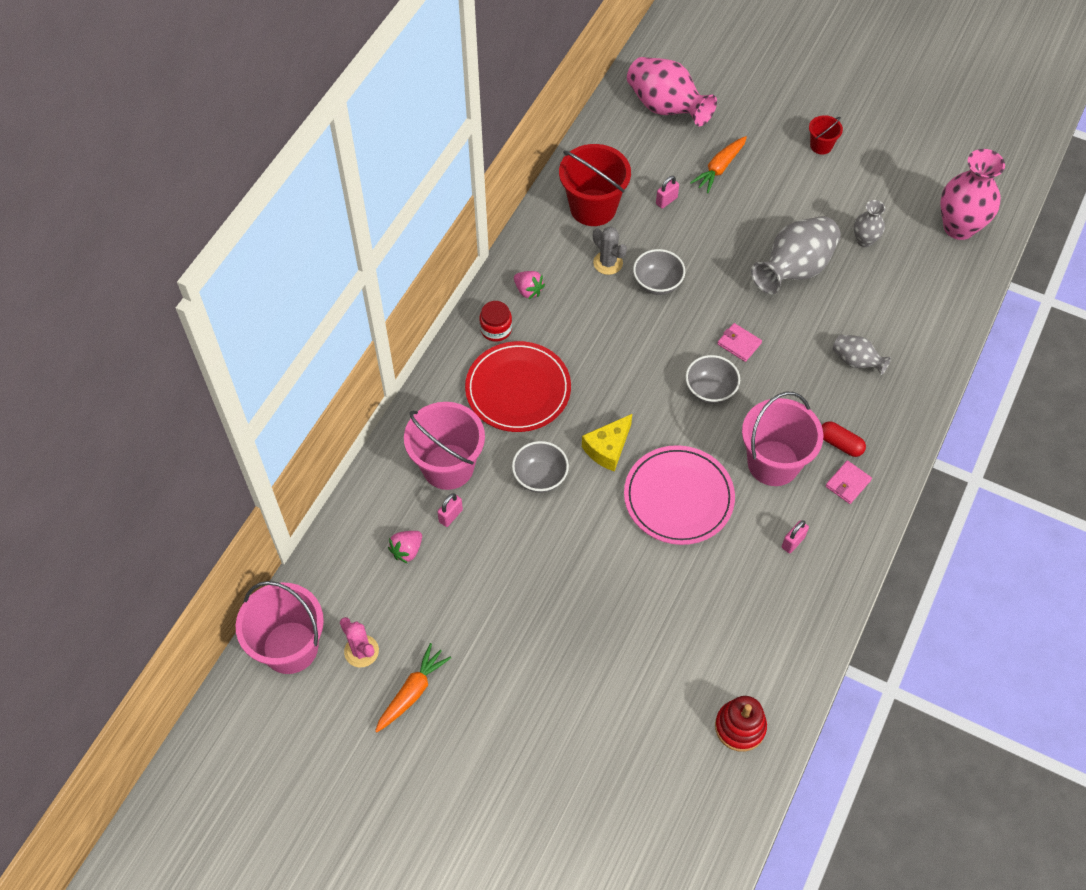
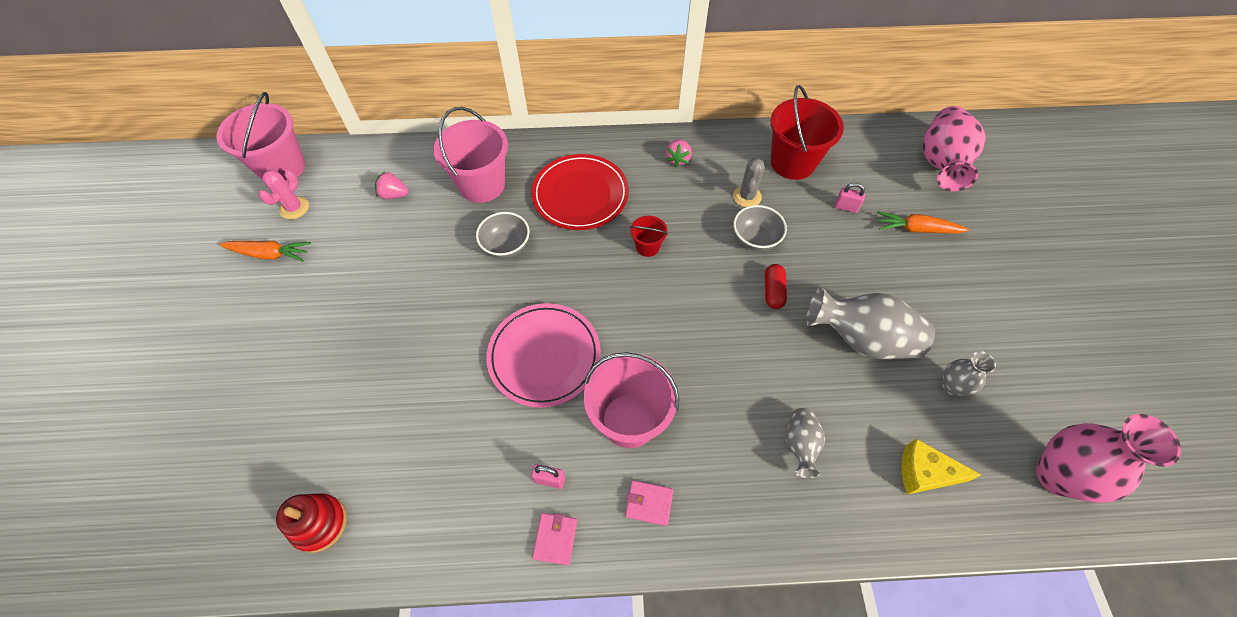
camera: 60 degrees right, 0 degrees up
(450, 516) = (438, 206): pink padlock -> none
(496, 329) = (626, 156): red jar -> none
(607, 448) = (562, 280): yellow cheese -> yellow cheese (924, 473)
(710, 390) = (674, 330): grey bowl -> none
(739, 344) = (741, 330): pink wallet -> pink wallet (555, 539)
(821, 146) = (1024, 297): red bucket -> red bucket (647, 247)
(840, 444) = (691, 474): red capsule -> red capsule (773, 291)

